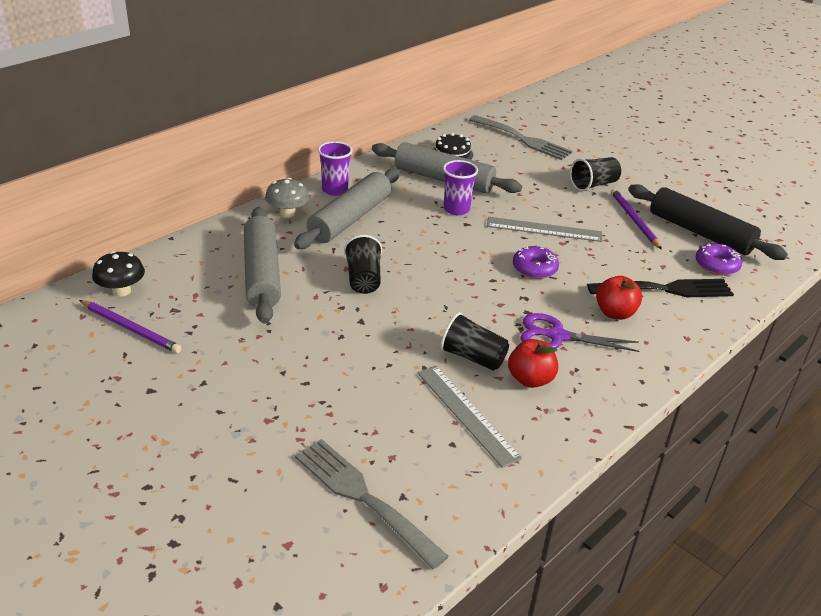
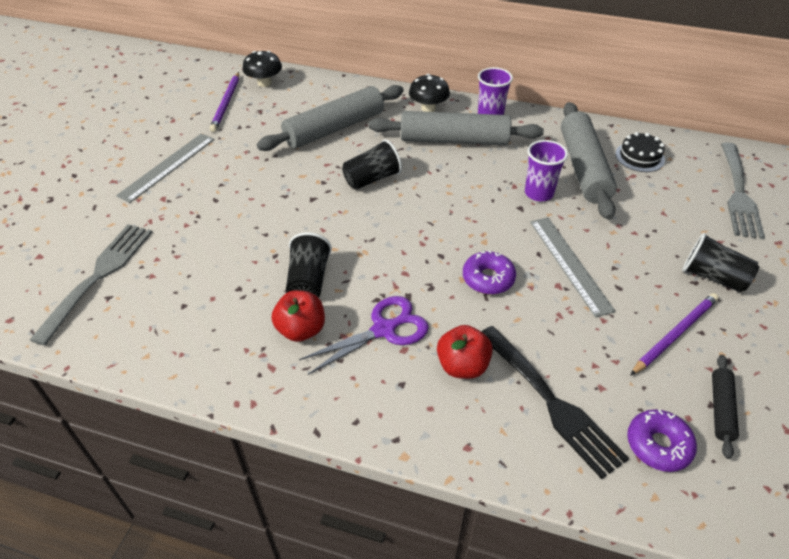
camera: 65 degrees right, 10 degrees up
(287, 213) = (428, 108): grey mushroom -> black mushroom
(467, 414) = (227, 302): grey ruler -> grey ruler (167, 166)
(557, 336) = (384, 329): purple scissors -> purple scissors turned 75 degrees clockwise
(700, 233) = (720, 409): black rolling pin -> black rolling pin, size x0.48

